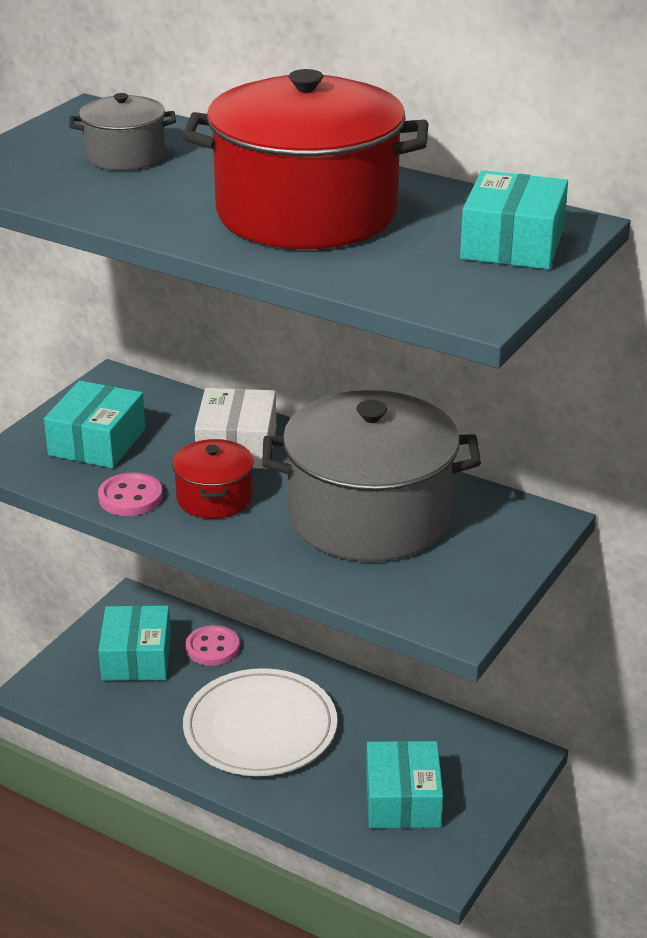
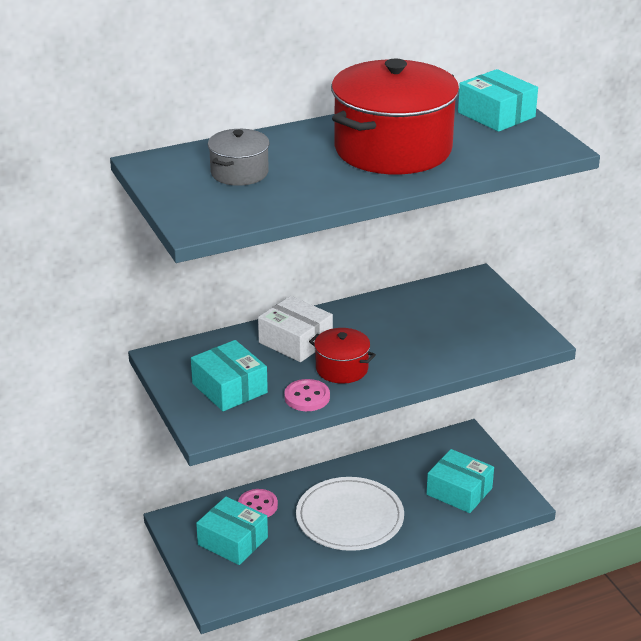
camera: 55 degrees left, 0 degrees up
(369, 516) = (416, 326): grey pot -> none

